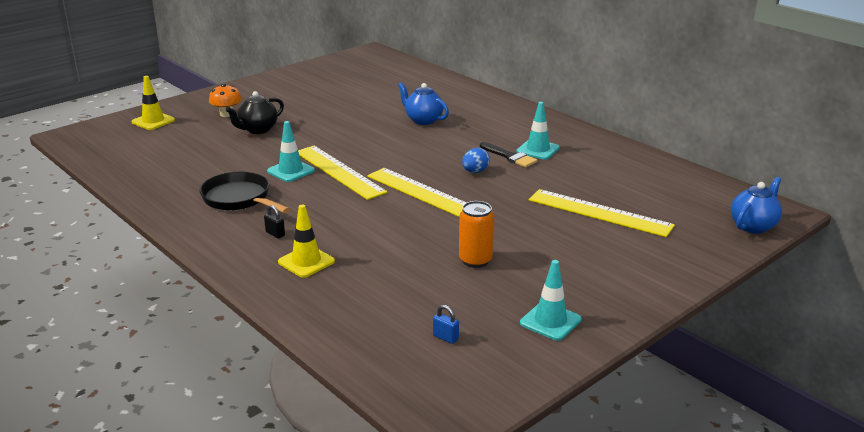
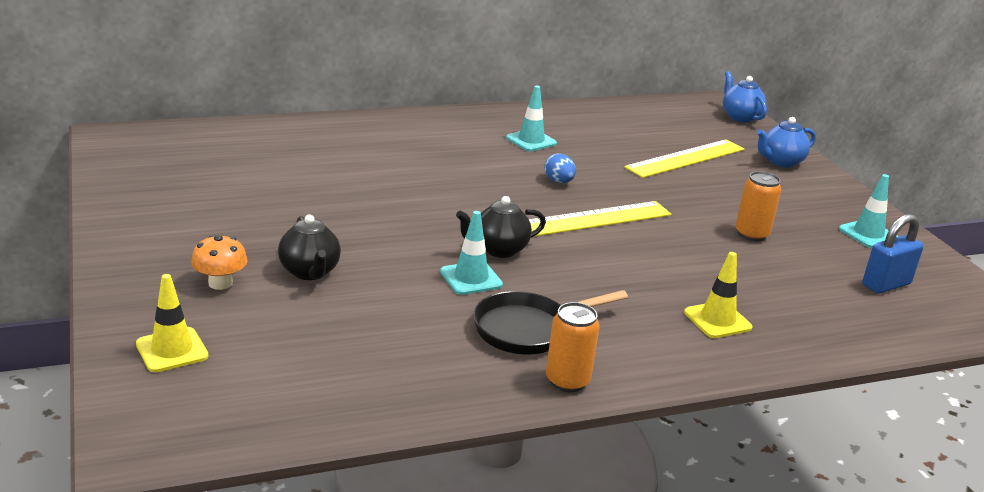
camera: 70 degrees left, 0 degrees up
(185, 221) = (567, 381): none -> orange can
(275, 234) = (640, 325): black padlock -> none
(339, 172) = (499, 250): yellow ruler -> black teapot
(423, 120) = (395, 169): blue teapot -> blue teapot (781, 162)
(445, 337) = (886, 285): blue padlock -> blue padlock, size x2.08
(510, 157) = (536, 157): black brush -> none

